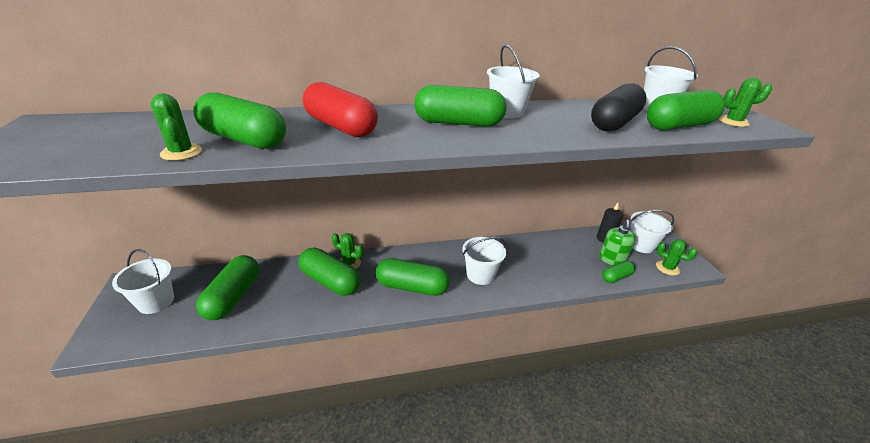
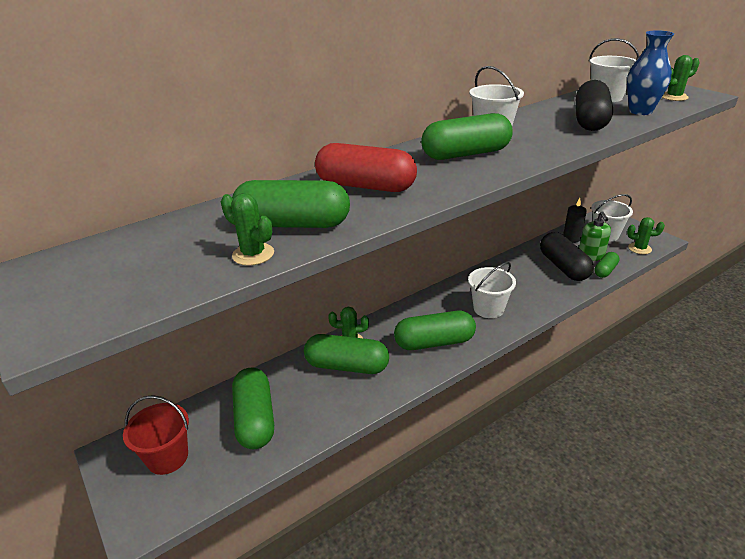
camera: 20 degrees left, 0 degrees up
(156, 302) = (167, 457): white bucket -> red bucket
(577, 261) = (563, 267): none -> black capsule
(679, 126) = (640, 111): green capsule -> blue vase

